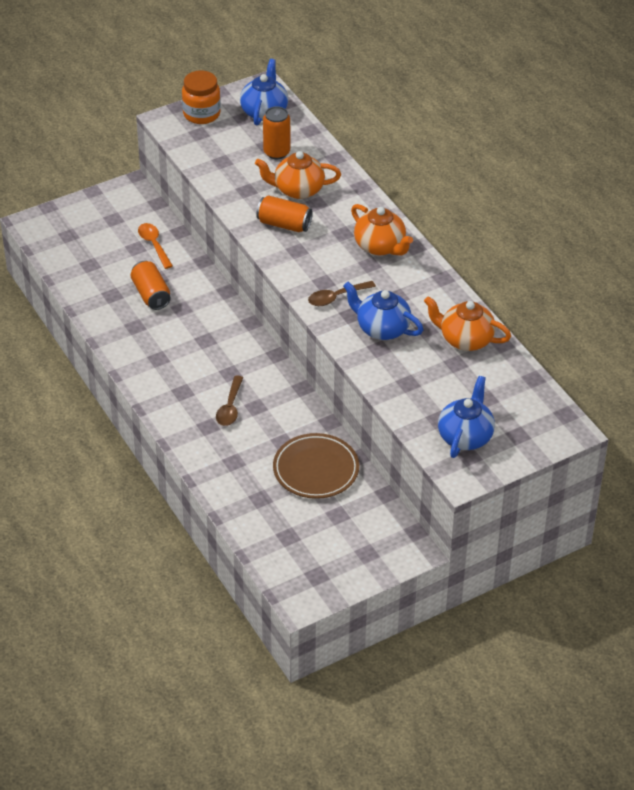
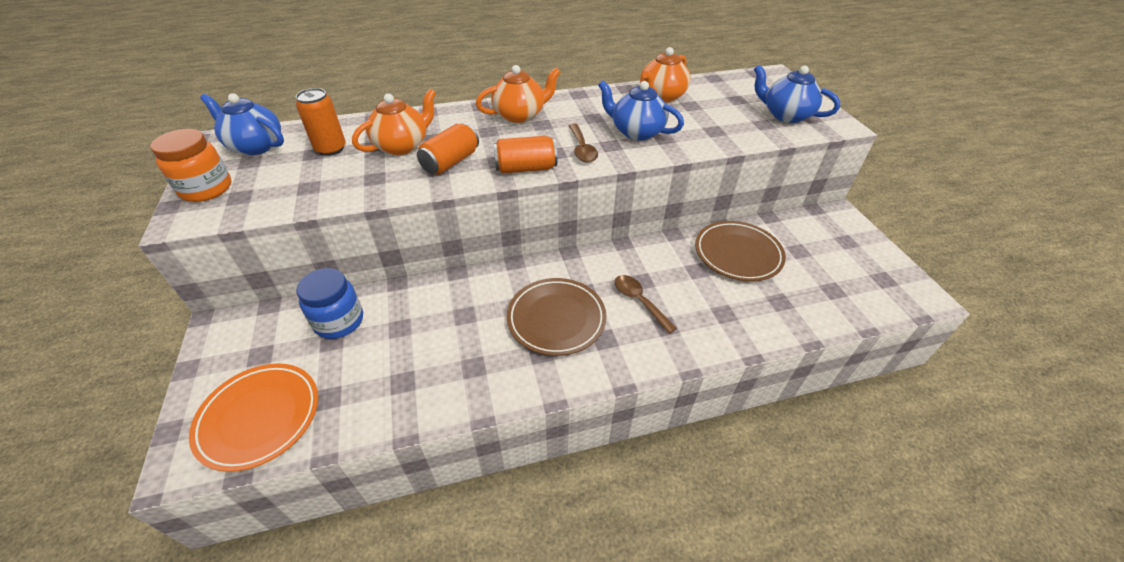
camera: 75 degrees left, 0 degrees up
(67, 240) = (259, 417): none -> orange plate
(151, 294) = (425, 340): orange can -> orange can (526, 168)
(154, 245) = (339, 321): orange spoon -> blue jar
(194, 361) = (556, 319): none -> brown plate
(230, 407) = (639, 301): brown spoon -> brown spoon turned 150 degrees counterclockwise
(297, 190) = (402, 145): orange teapot -> orange teapot turned 150 degrees counterclockwise
(382, 328) = (636, 132): blue teapot -> blue teapot turned 75 degrees clockwise

